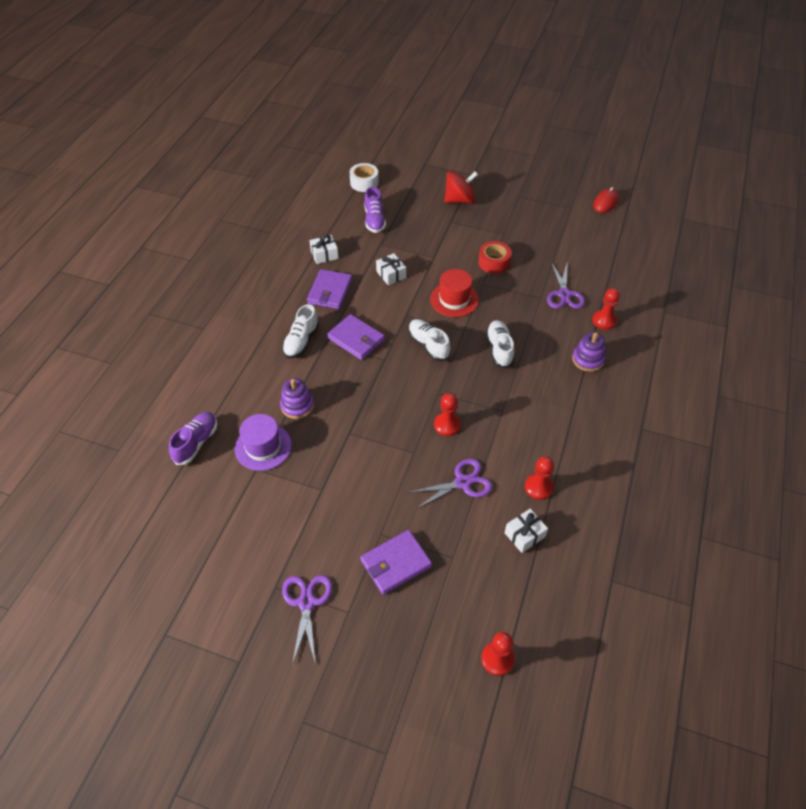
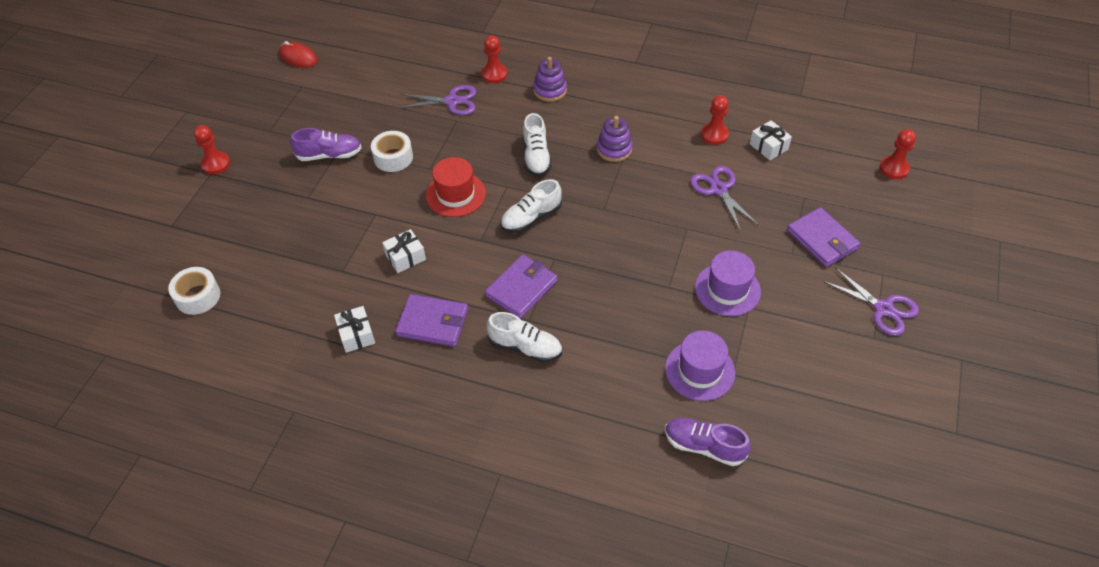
camera: 90 degrees left, 0 degrees up
(297, 405) = (633, 341): purple stacking toy -> purple stacking toy (614, 149)
(306, 602) = (883, 309): purple scissors -> purple scissors turned 135 degrees counterclockwise
(342, 475) = (727, 289): none -> purple hat
(374, 220) = (289, 280): purple shoe -> purple shoe (329, 155)
(447, 425) = (647, 201): red pawn -> red pawn (216, 164)
(459, 200) = (264, 188): red spinning top -> none
(494, 262) = (393, 157): red tape -> white tape
(499, 349) = (536, 157): white shoe -> white shoe turned 90 degrees counterclockwise

